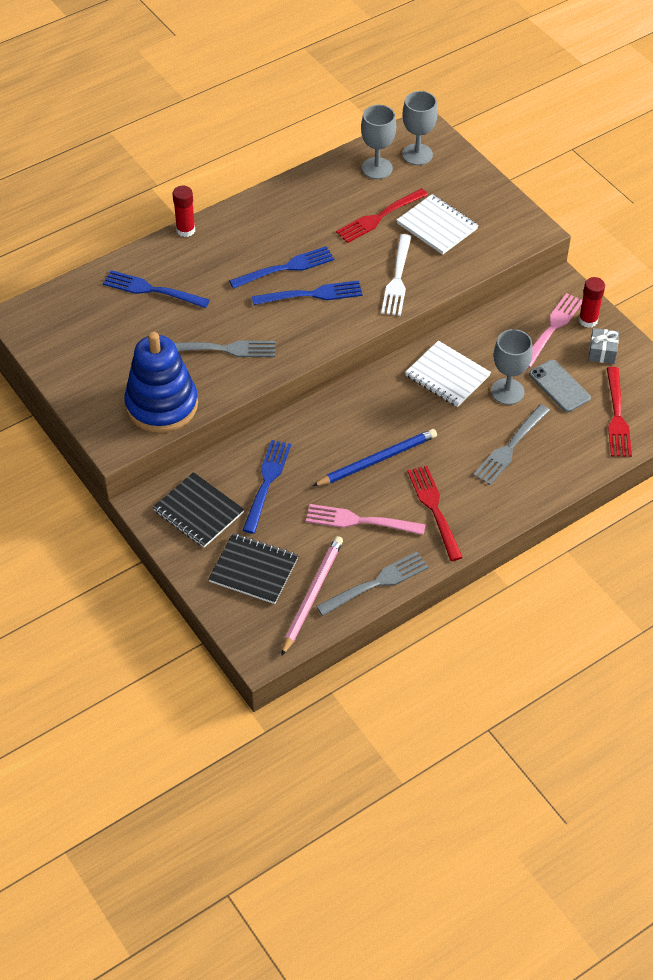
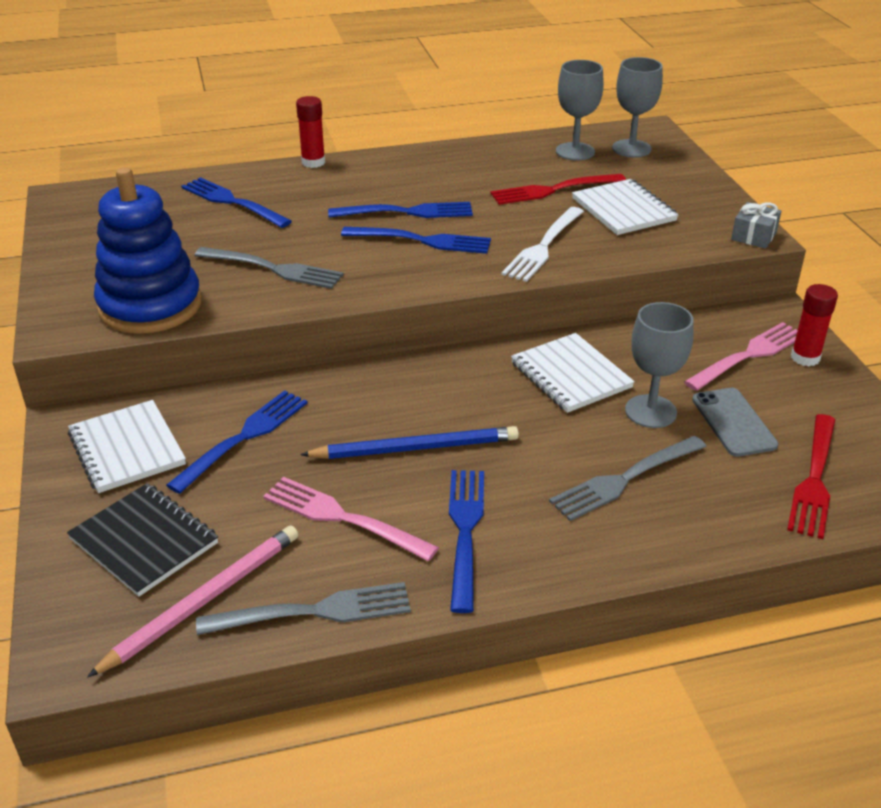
camera: 20 degrees right, 15 degrees down
(198, 512) = (127, 449): black notebook -> white notebook
(434, 509) = (465, 531): red fork -> blue fork
(602, 352) = (815, 397): grey gift -> grey gift (754, 236)

